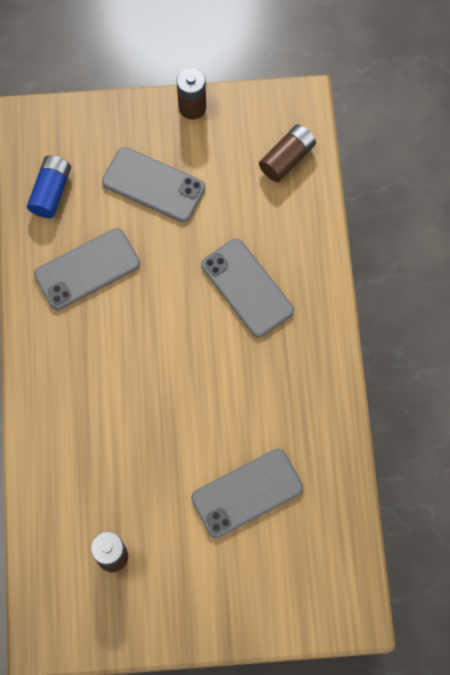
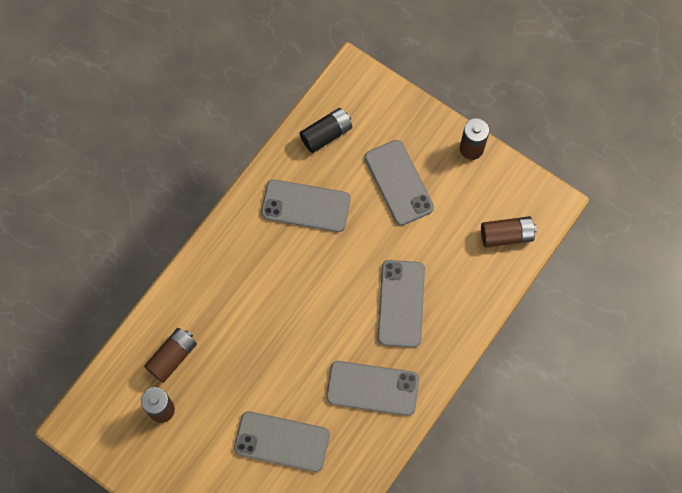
camera: 40 degrees right, 0 degrees up
(51, 192) = (326, 134): blue battery -> black battery
(81, 501) = (172, 357): none -> brown battery
(286, 381) = (372, 388): none -> grey phone

